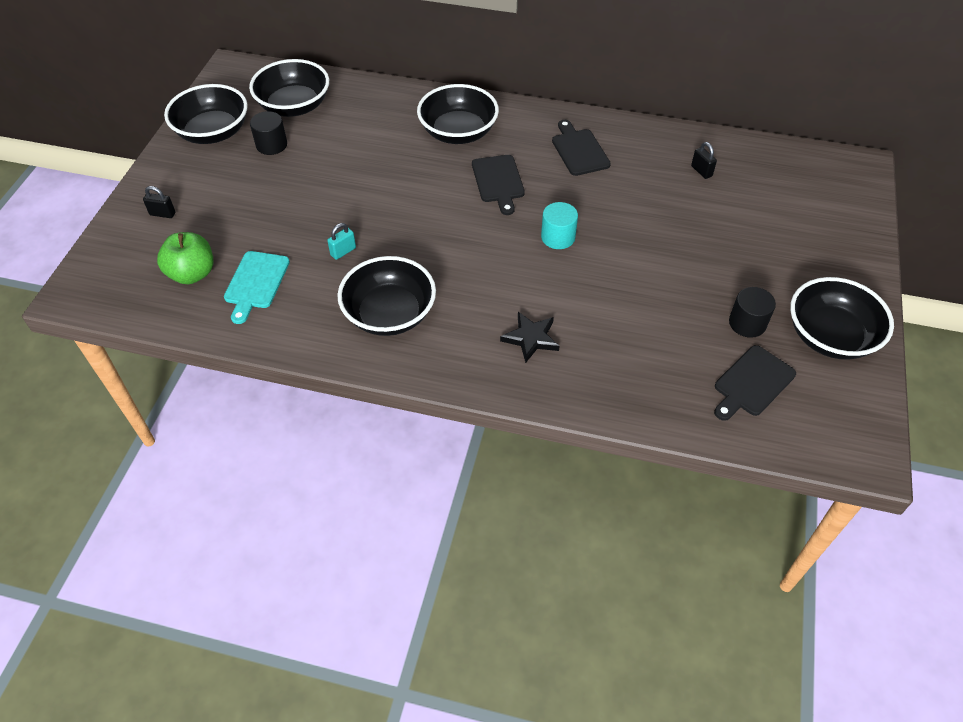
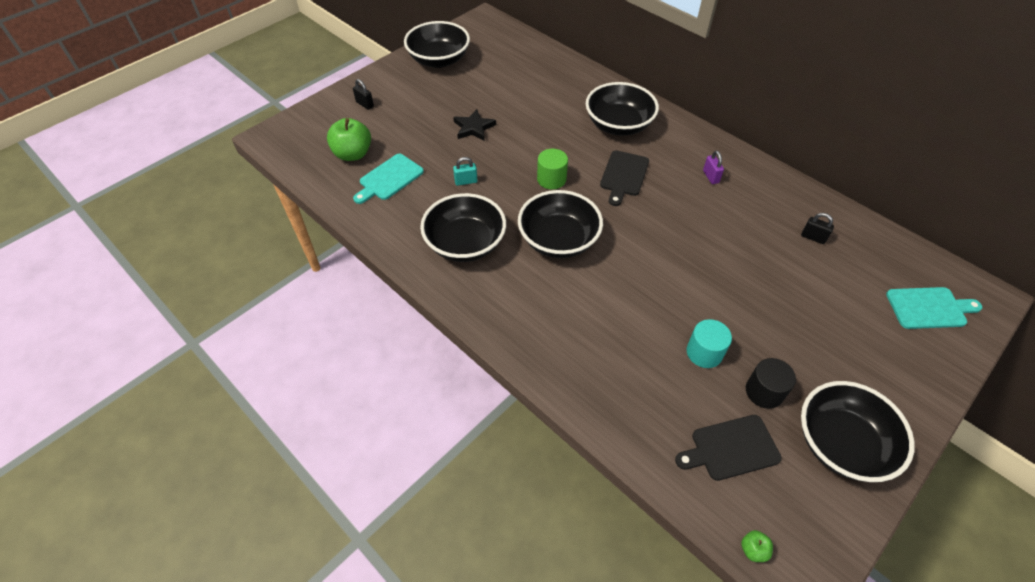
camera: 30 degrees right, 0 degrees up
(271, 145) = (472, 83): black cylinder -> none
(294, 106) = (508, 61): black bowl -> black bowl (558, 240)
(430, 213) = (551, 179): none -> green cylinder
(531, 338) = (560, 313): black star -> black star (473, 128)
(558, 237) = (642, 241): turquoise cylinder -> turquoise cylinder (704, 352)
(579, 150) = (710, 177): black cutting board -> purple padlock
(701, 171) = (813, 237): black padlock -> black padlock turned 60 degrees counterclockwise
(819, 454) = (753, 550): none -> green apple
(825, 193) = (929, 308): none -> turquoise cutting board

